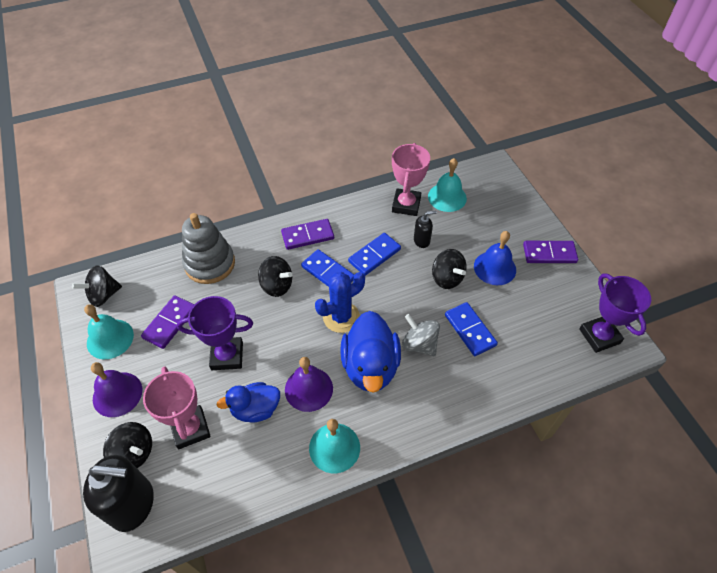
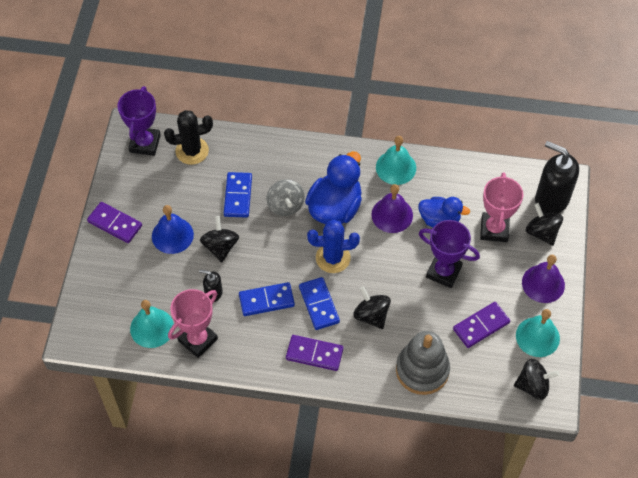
camera: 150 degrees left, 5 degrees up
(551, 352) = (192, 151): none -> black cactus

